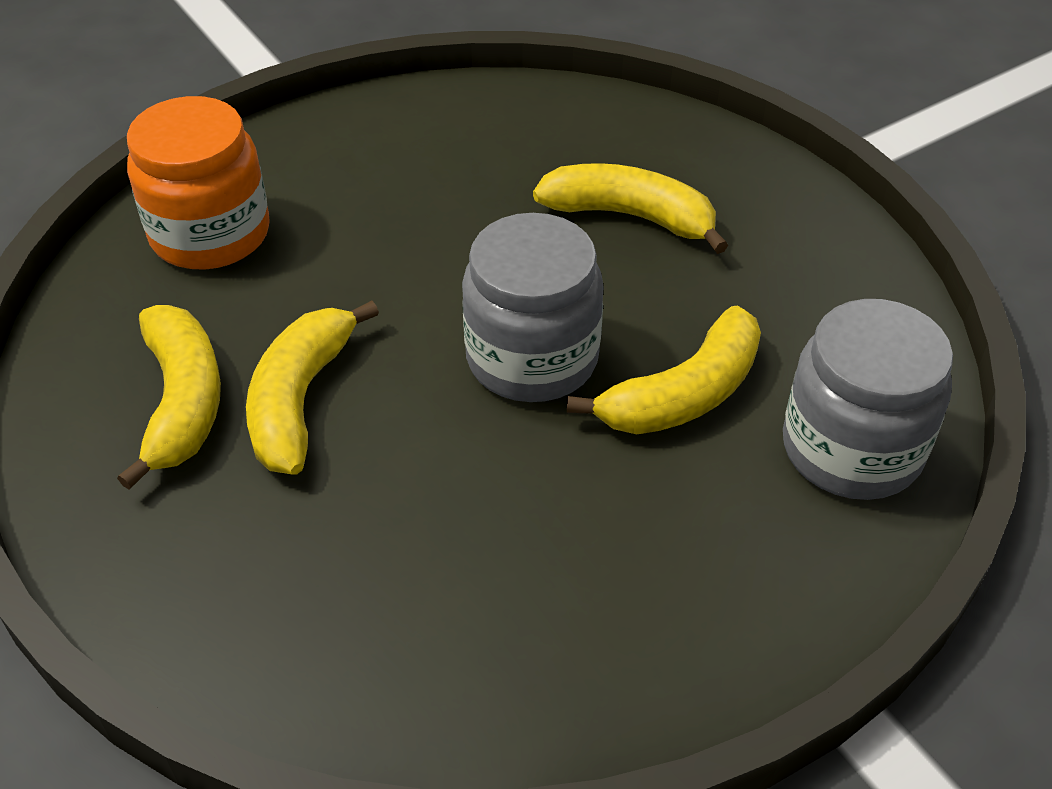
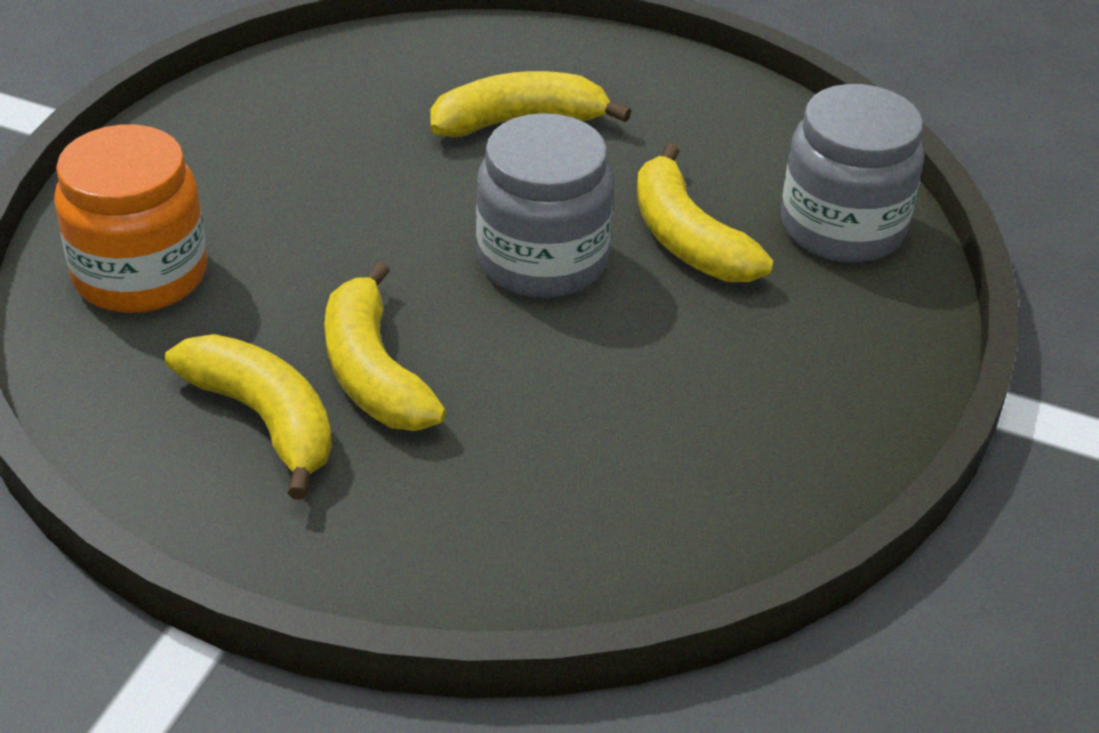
camera: 35 degrees left, 5 degrees down
(684, 394) = (687, 239): yellow banana -> yellow banana turned 135 degrees clockwise

